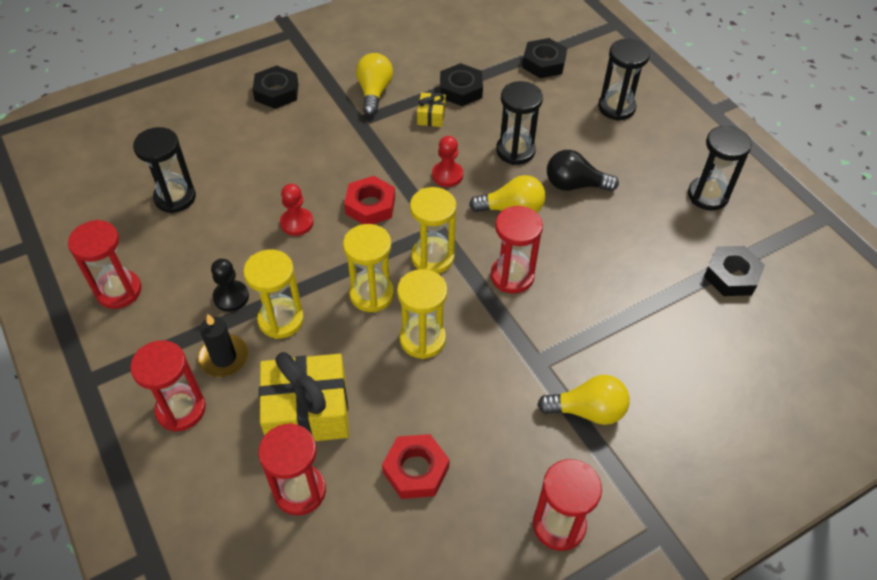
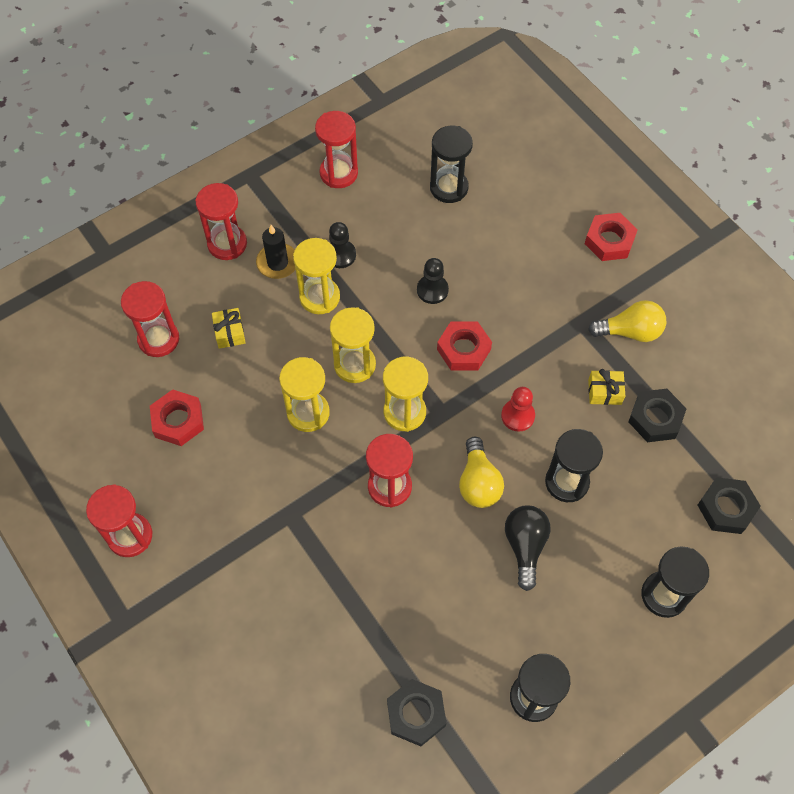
camera: 85 degrees right, 10 degrees up
(276, 92) = (609, 241): black nut -> red nut
(297, 223) = (432, 290): red pawn -> black pawn
(307, 411) = (230, 333): yellow gift -> yellow gift, size x0.47
(587, 410) = (240, 559): yellow light bulb -> none

